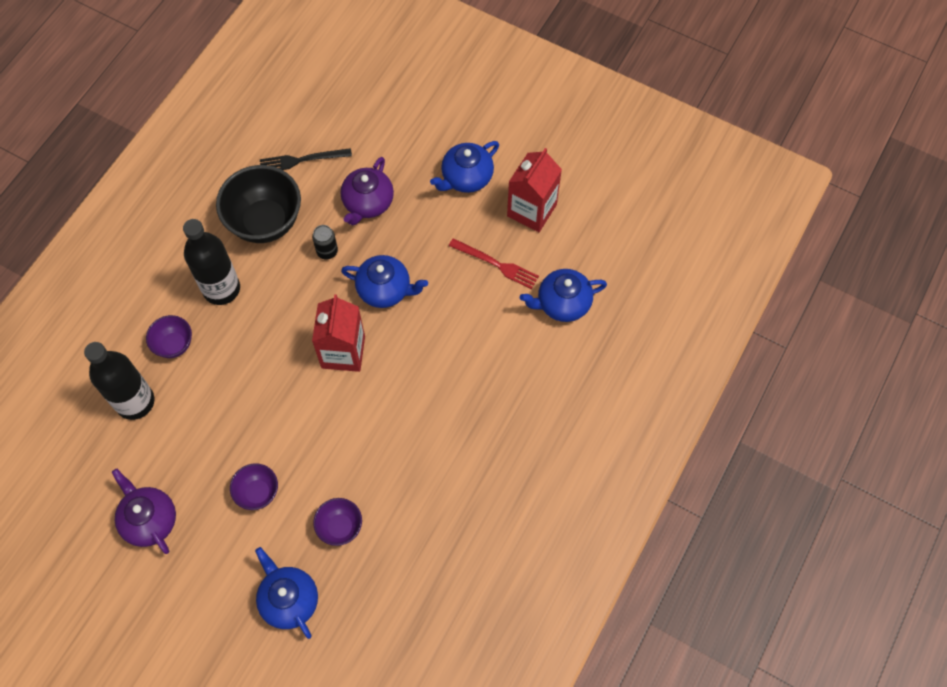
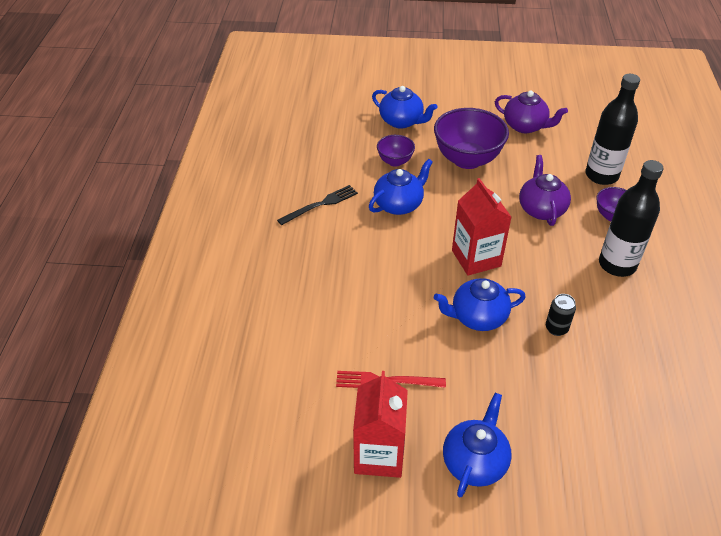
camera: 155 degrees right, 20 degrees down
(258, 493) = (467, 159): purple bowl -> purple bowl, size x1.92
(265, 222) = (635, 331): black bowl -> none
(302, 160) = (660, 405): black fork -> black fork (320, 205)
(368, 203) = (556, 389): purple teapot -> purple teapot (541, 209)
(562, 303) = (299, 370): blue teapot -> blue teapot (399, 204)

